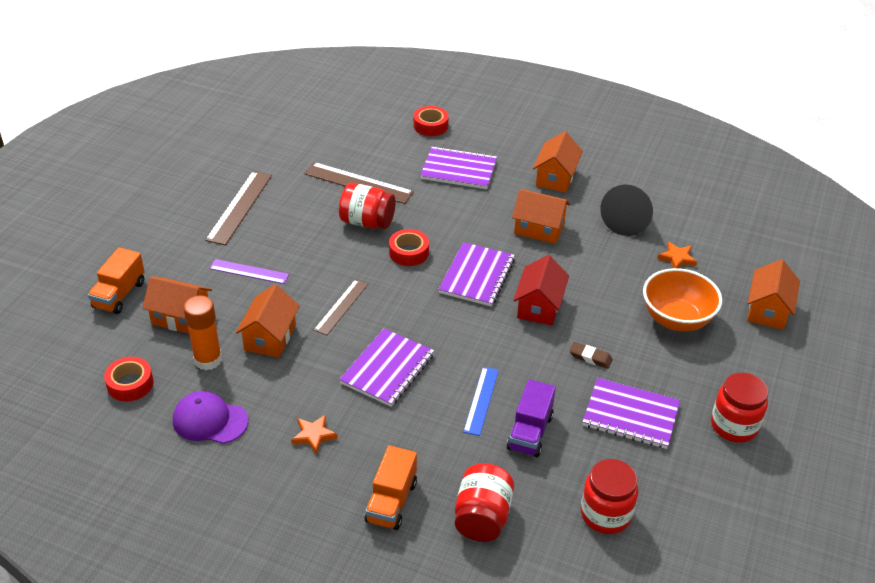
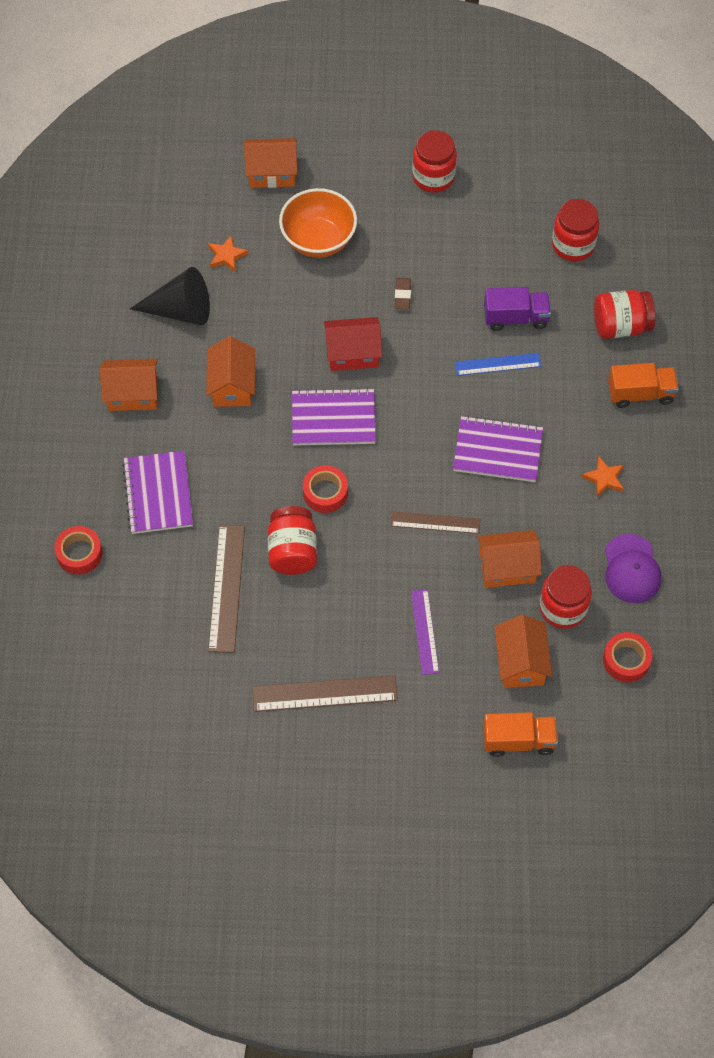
camera: 110 degrees left, 20 degrees up
(208, 360) = (563, 608): orange glue stick -> red jar
(630, 415) = (458, 250): purple notebook -> none

